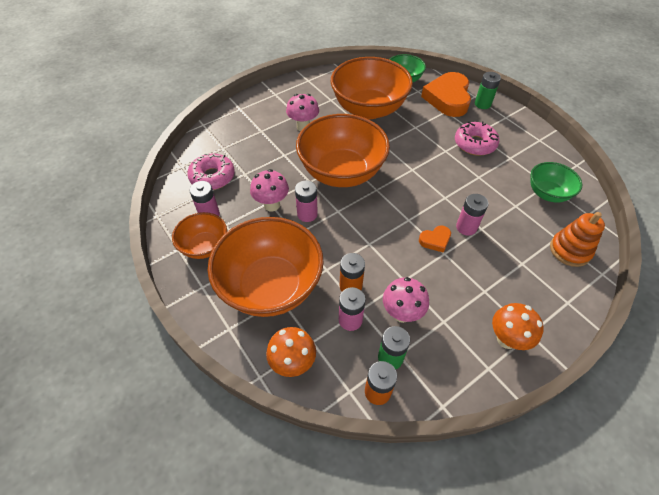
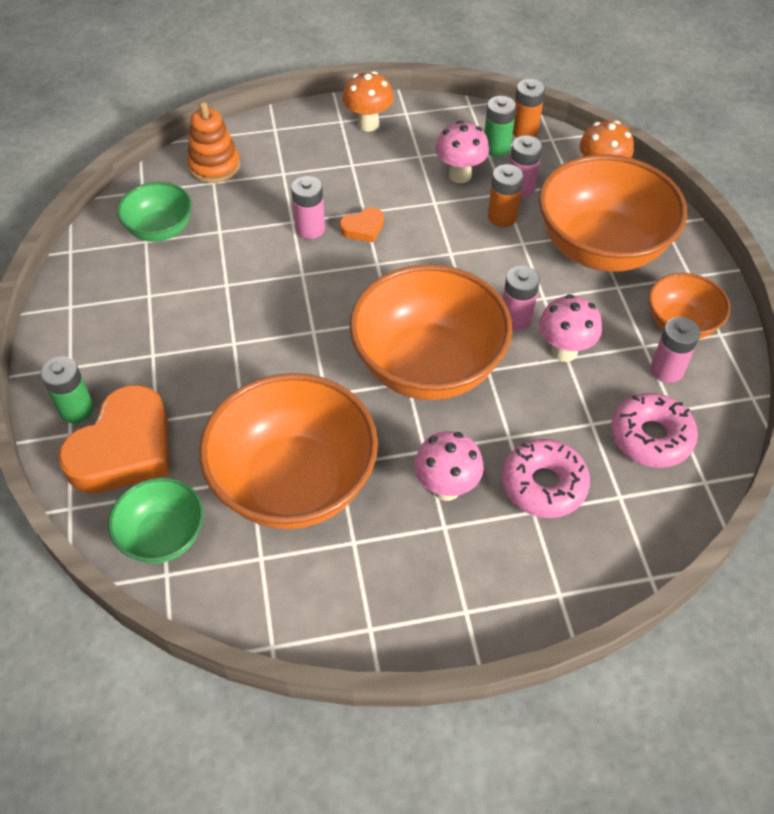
camera: 155 degrees left, 0 degrees up
(435, 240) = (363, 228): orange heart -> orange heart turned 150 degrees clockwise
(475, 144) = (176, 337): pink donut -> pink donut (543, 485)

